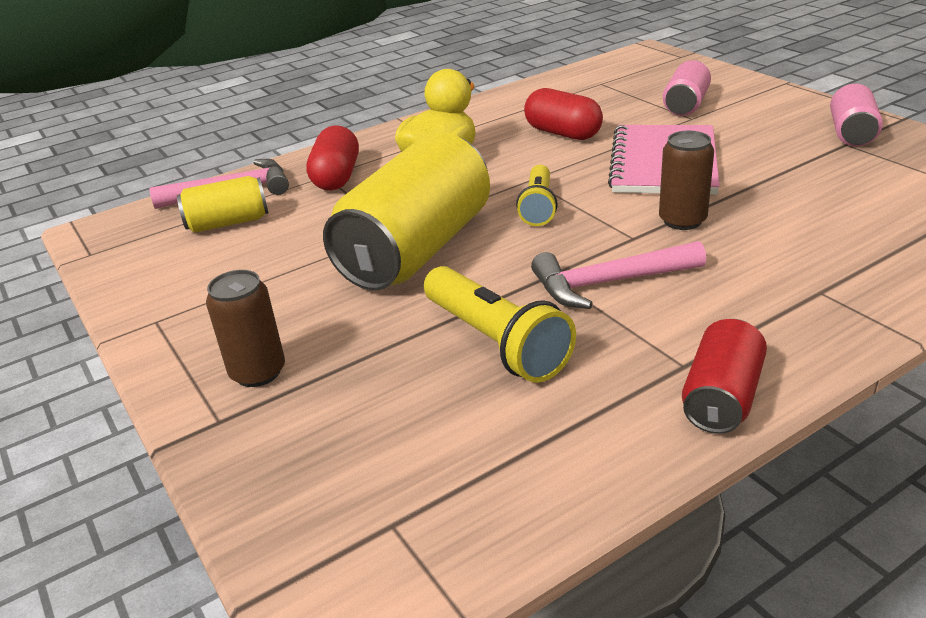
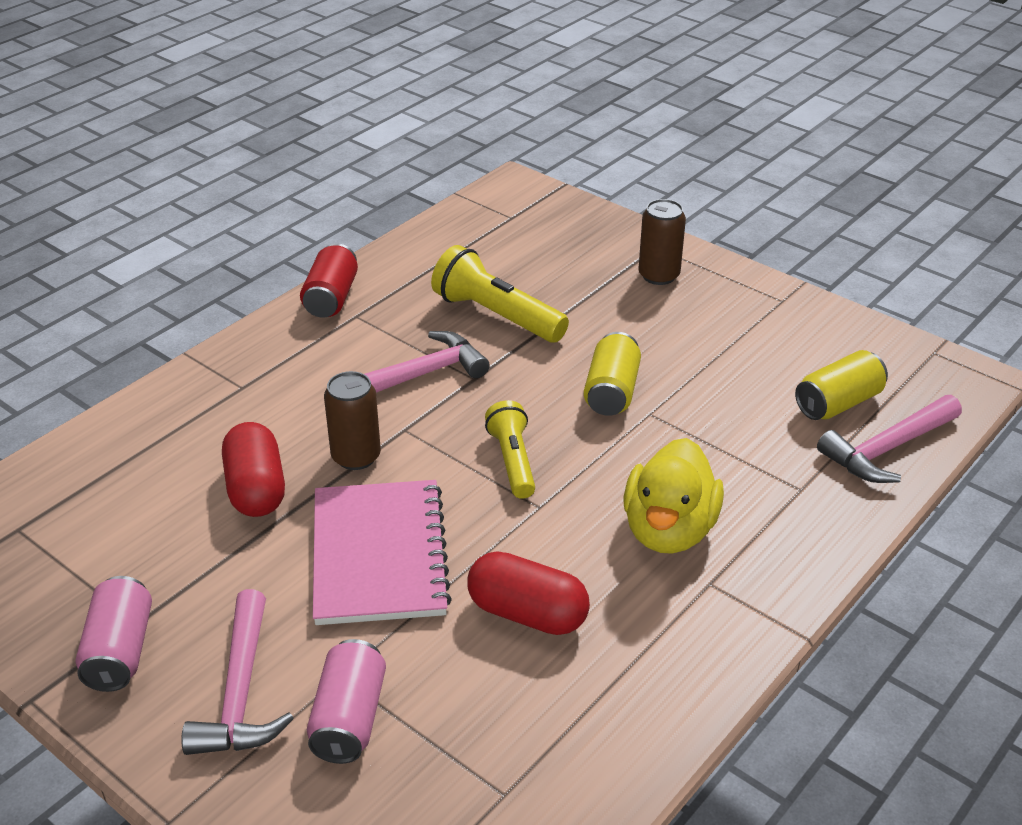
camera: 160 degrees right, 5 degrees up
(336, 177) = (782, 486): red capsule -> red capsule (256, 489)
(417, 249) = (611, 391): yellow can -> yellow can, size x0.50
(757, 115) = (240, 692): none -> pink hammer

